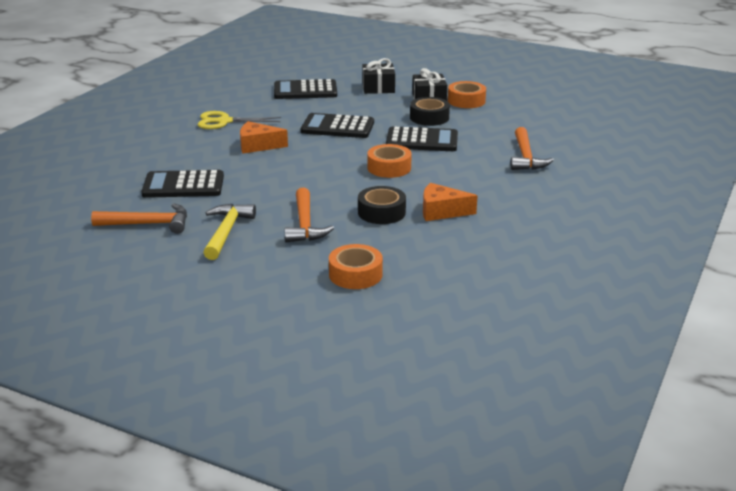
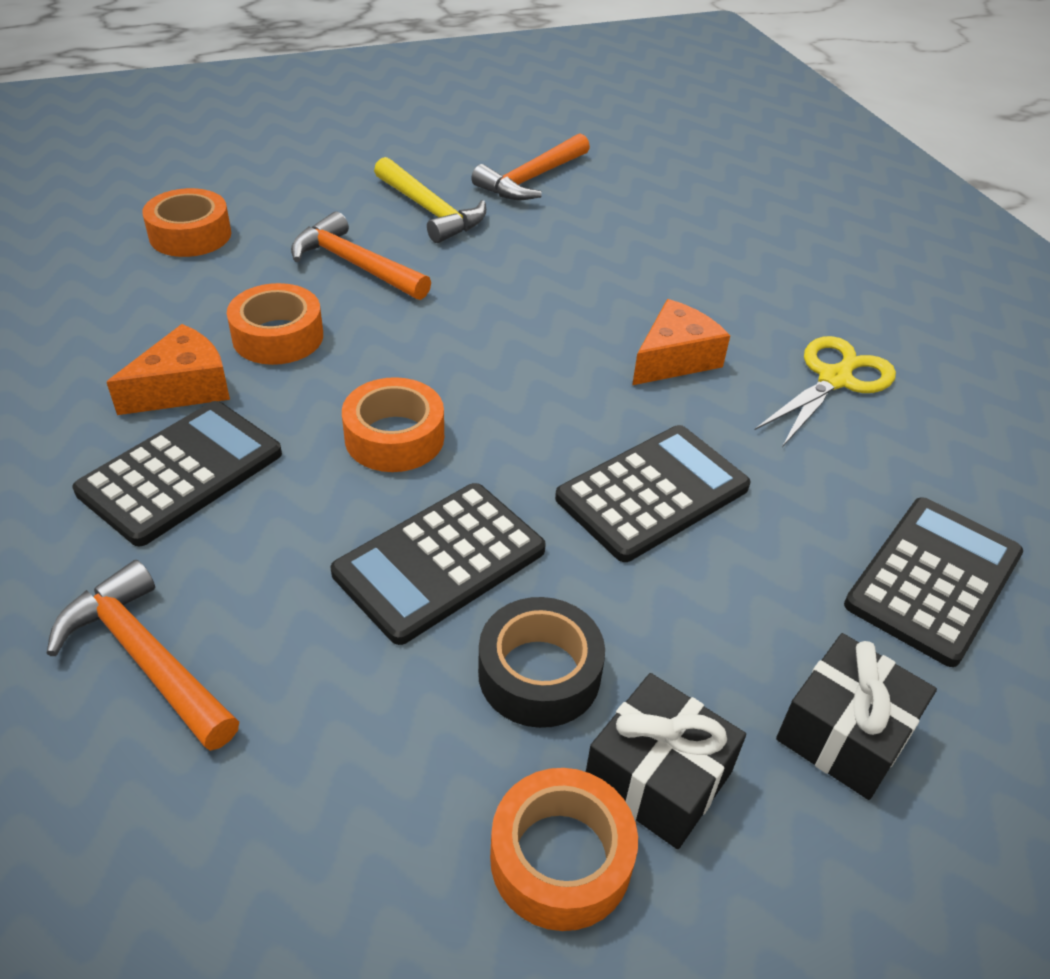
camera: 130 degrees right, 15 degrees up
(183, 185) = (609, 239): black calculator -> black calculator (181, 472)
(381, 212) = (278, 336): black tape -> orange tape

